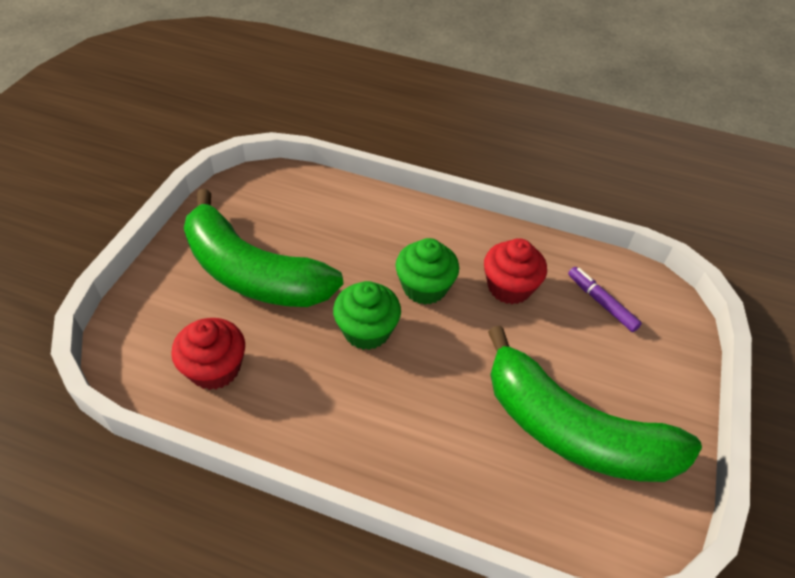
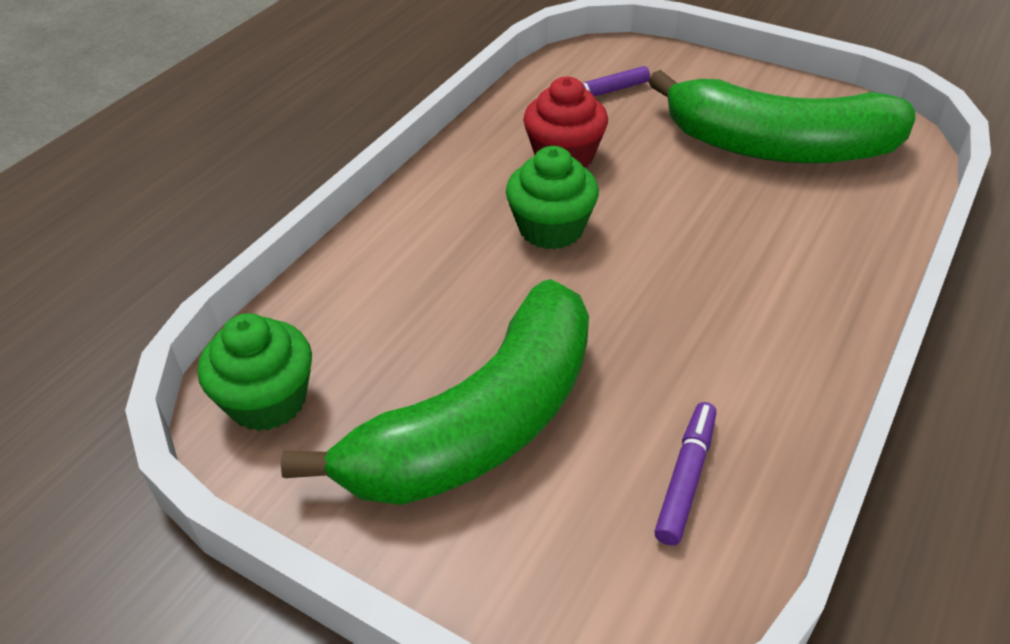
camera: 75 degrees left, 5 degrees down
(215, 368) = (685, 479): red cupcake -> purple marker
(366, 330) = (623, 294): green cupcake -> green cupcake (267, 401)
(573, 431) = (778, 147): green banana -> green banana turned 60 degrees clockwise

